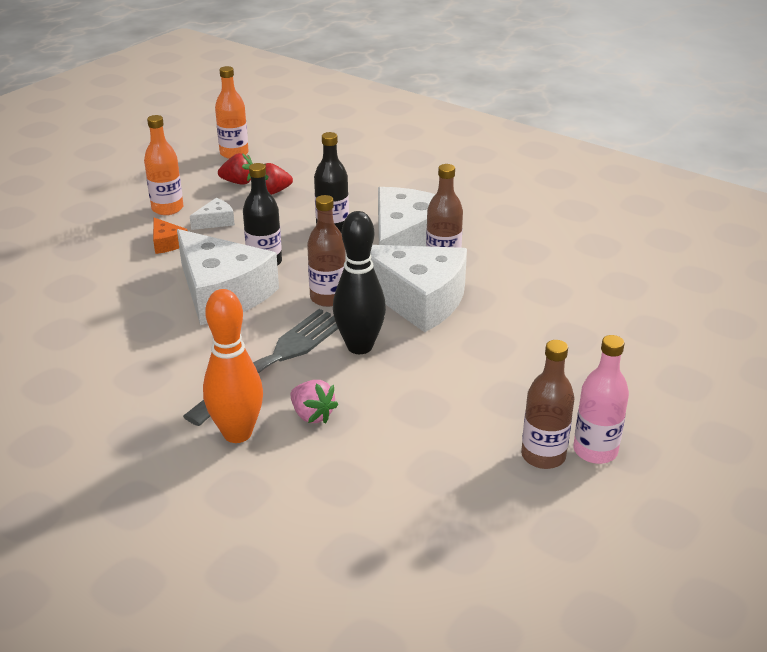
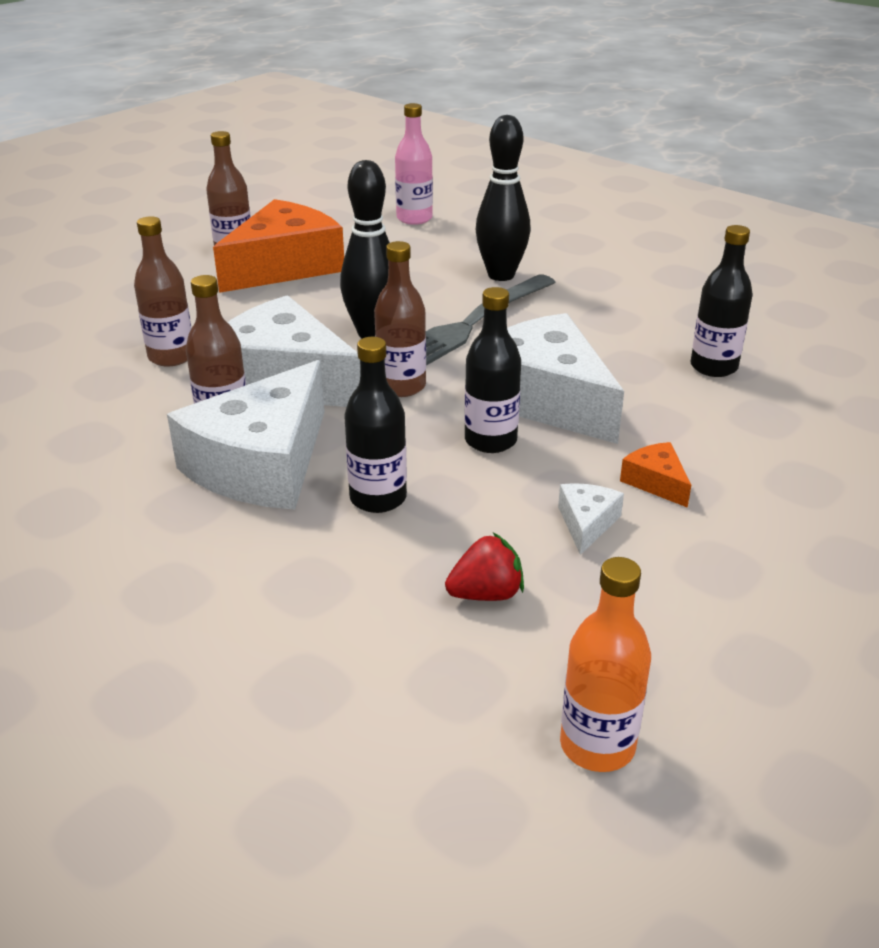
camera: 175 degrees left, 0 degrees up
(79, 327) = (713, 367): none -> black bottle
(167, 208) = (689, 560): orange bottle -> none
(216, 221) = (586, 523): white cheese -> white cheese turned 135 degrees clockwise
(237, 433) = (501, 275): orange bowling pin -> black bowling pin
(238, 182) = (564, 629): red strawberry -> none
(312, 415) = (431, 284): pink strawberry -> none
(475, 435) = (284, 266): none -> orange cheese
(516, 315) = (171, 357): none -> brown bottle
(595, 451) = (187, 254): pink bottle -> pink bottle (414, 218)

